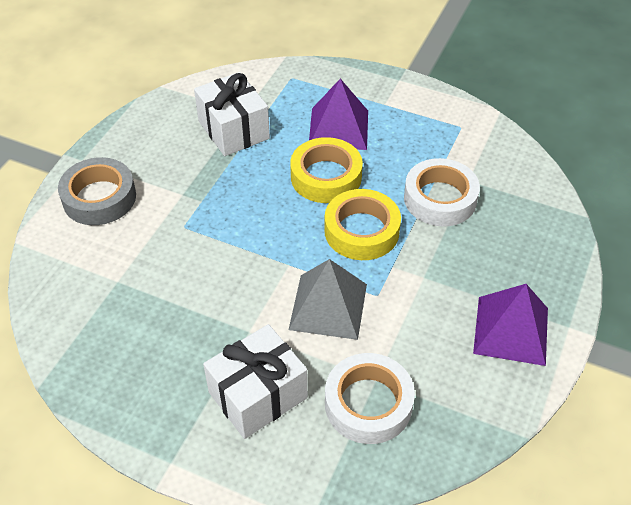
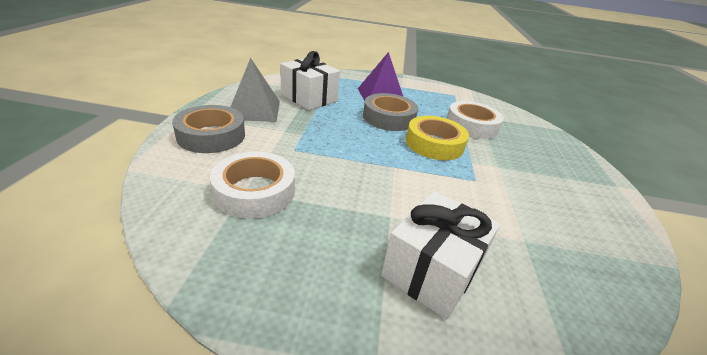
camera: 20 degrees left, 15 degrees down
(326, 177) = (388, 118): yellow tape -> grey tape
(328, 306) = (445, 191): grey pyramid -> grey pyramid (254, 110)
(368, 404) = (535, 261): white tape -> white tape (255, 191)
(511, 330) = (586, 192): purple pyramid -> none

